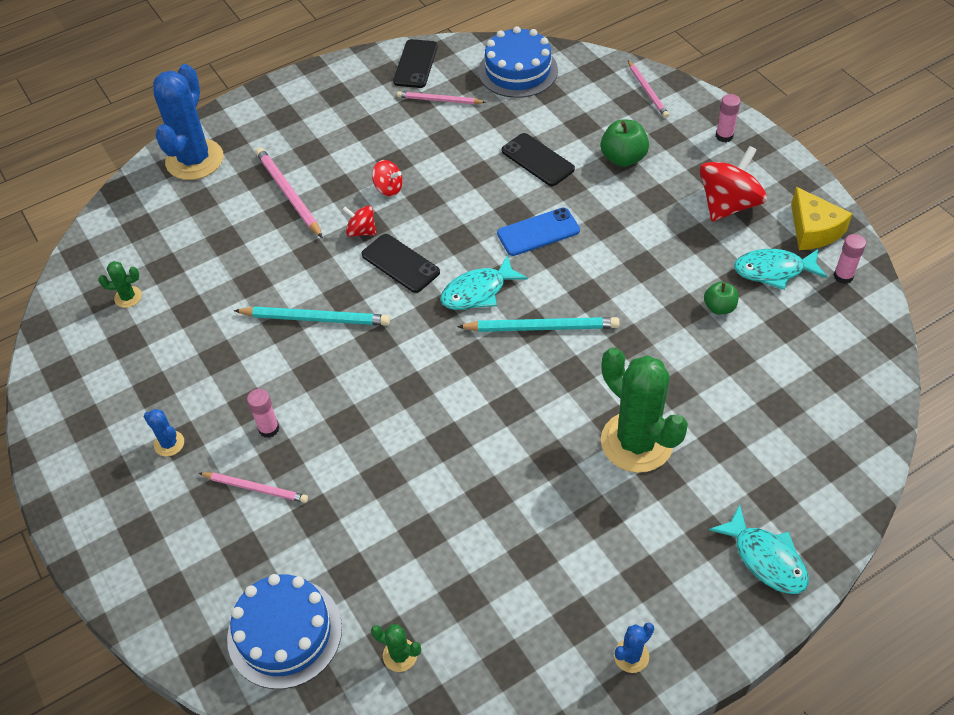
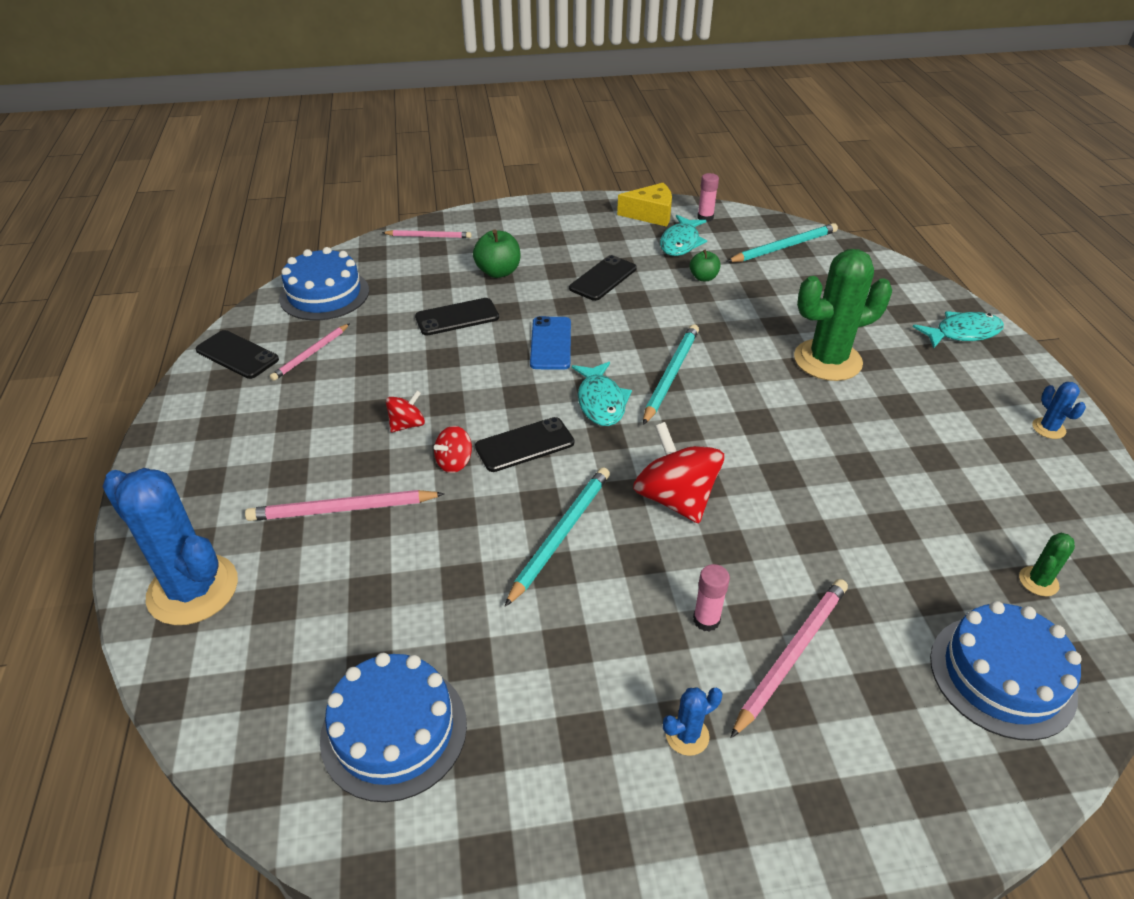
camera: 70 degrees left, 10 degrees down
(128, 297) = (394, 730): green cactus -> blue cake
(256, 488) = (791, 655): pink pencil -> pink pencil, size x1.50
(663, 232) = (603, 278): none -> black phone
(724, 136) = (518, 219): pink glue stick -> none
(728, 204) = (595, 240): red spinning top -> red spinning top (675, 498)
(832, 360) = (784, 247): none -> turquoise pencil

